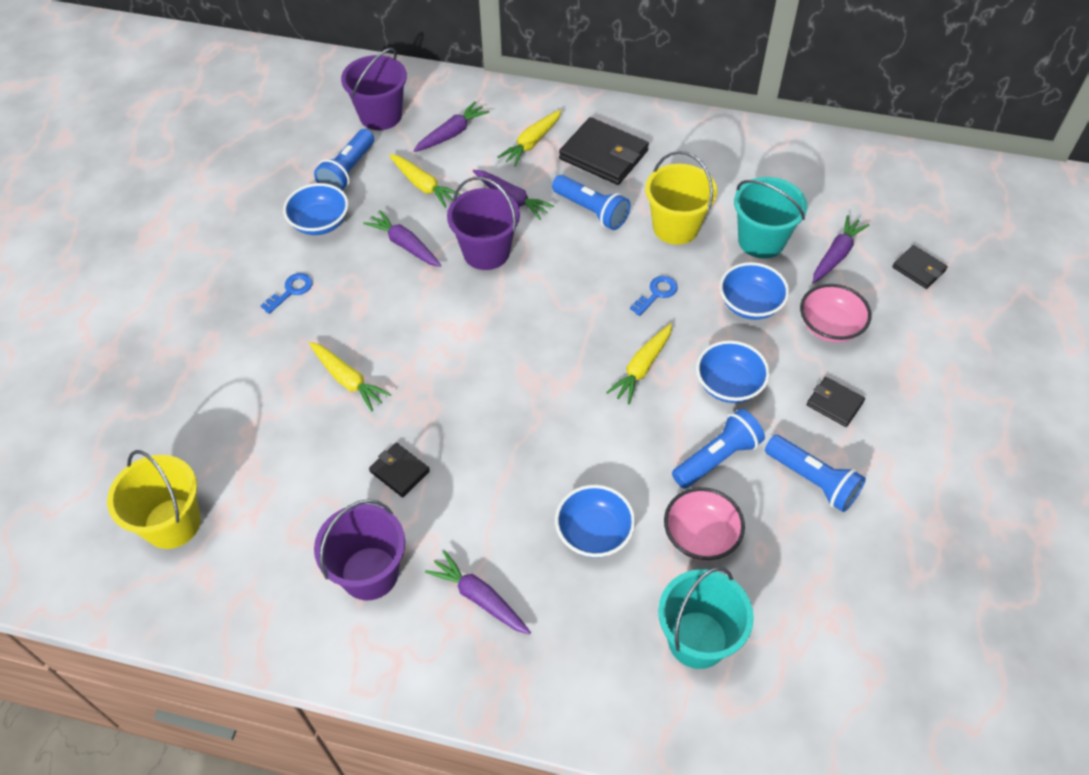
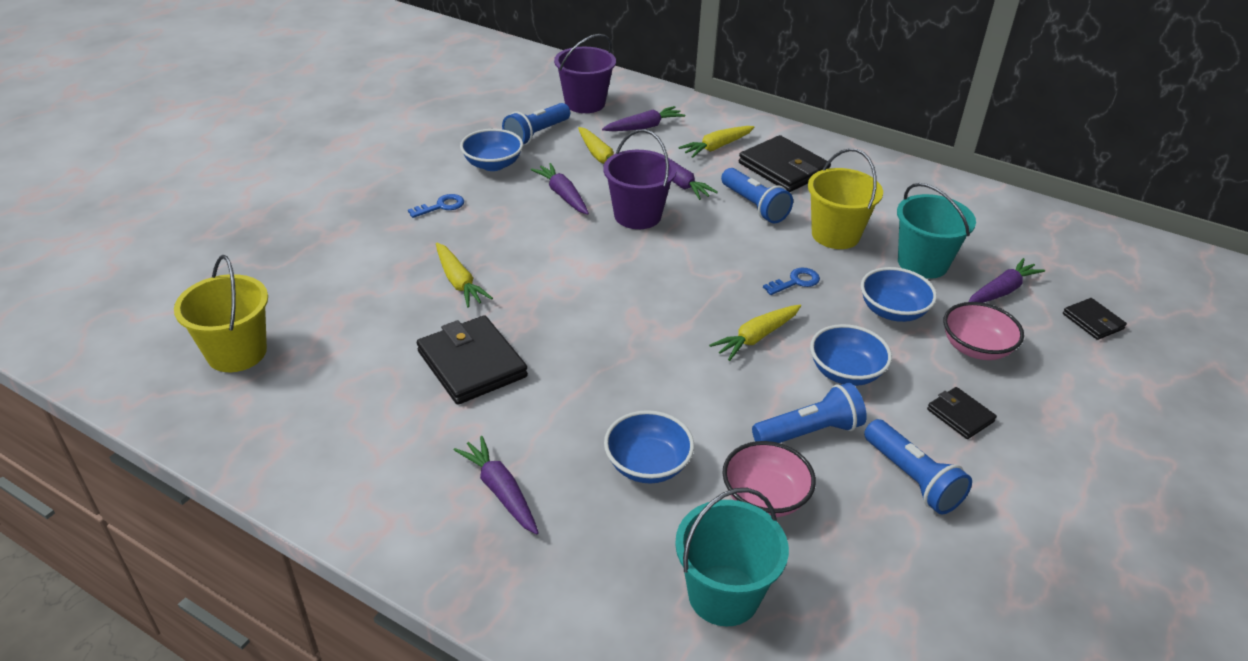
camera: 15 degrees right, 15 degrees down
(370, 573) = (400, 440): purple bucket -> none
(399, 471) = (472, 364): black wallet -> black wallet, size x1.86

